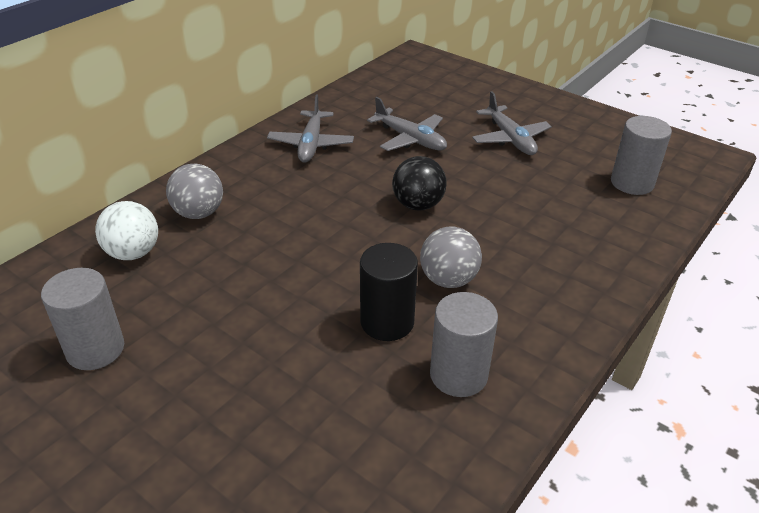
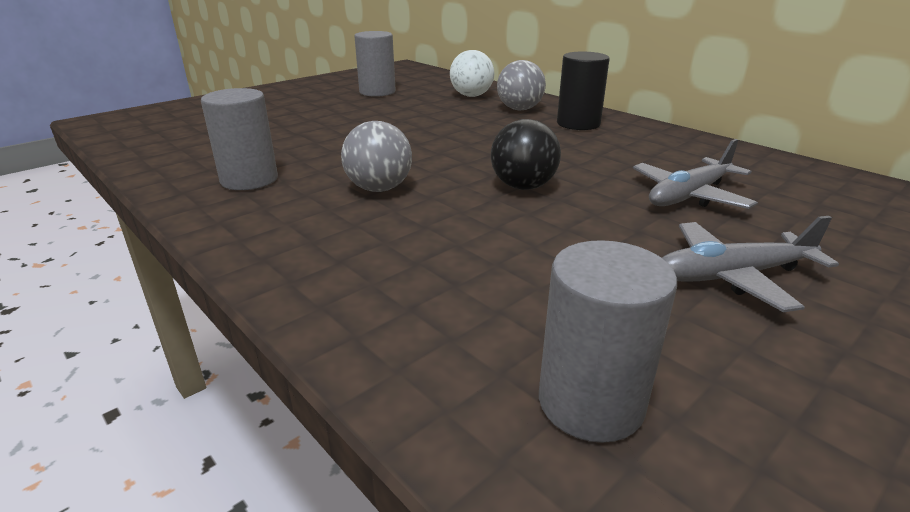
camera: 100 degrees right, 10 degrees down
(311, 144) = (651, 146): grey plane -> none
(387, 322) = (338, 160): black cylinder -> black cylinder (578, 124)

